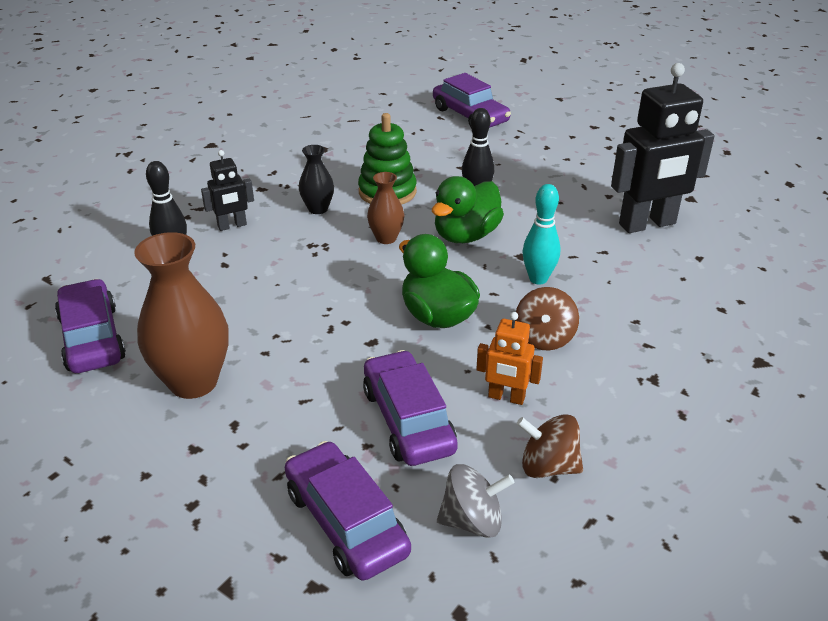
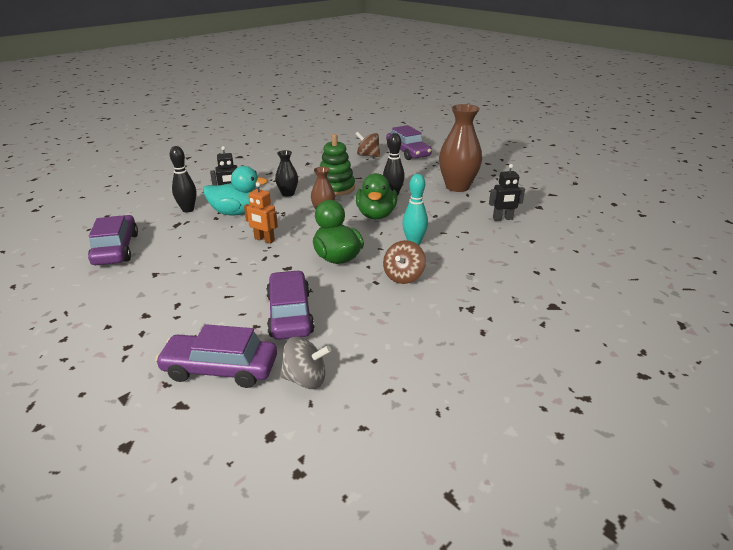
camera: 10 degrees right, 5 degrees down
(193, 382) = (164, 278): brown vase -> brown vase (457, 187)
(252, 252) = (236, 212): none -> turquoise duck
(346, 521) = (220, 369): purple car -> purple car turned 60 degrees counterclockwise
(466, 235) = (376, 215): green duck -> green duck turned 45 degrees counterclockwise
(506, 397) = (362, 308): orange robot -> orange robot (264, 240)
(548, 466) = (373, 352): brown spinning top -> brown spinning top (368, 155)
(647, 224) = (502, 219): black robot -> black robot, size x0.50

